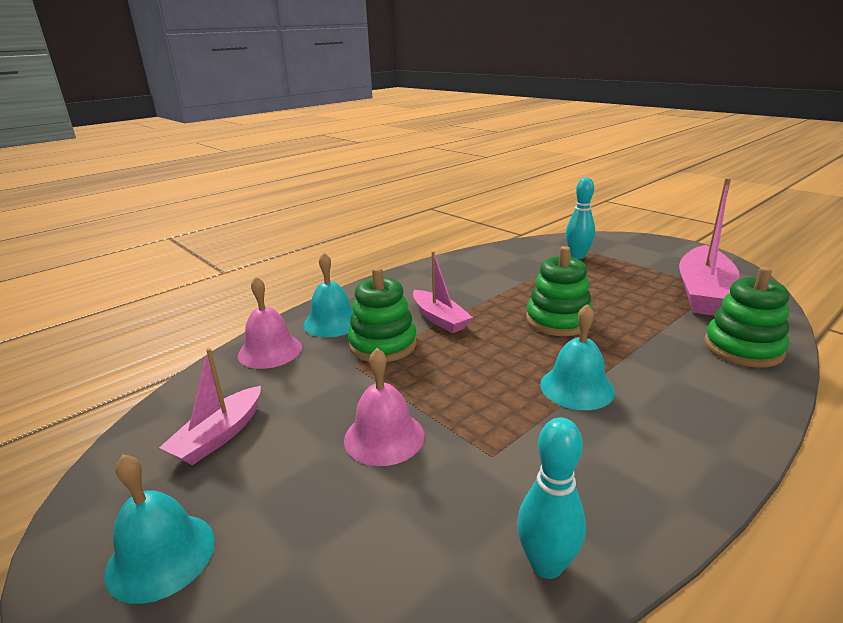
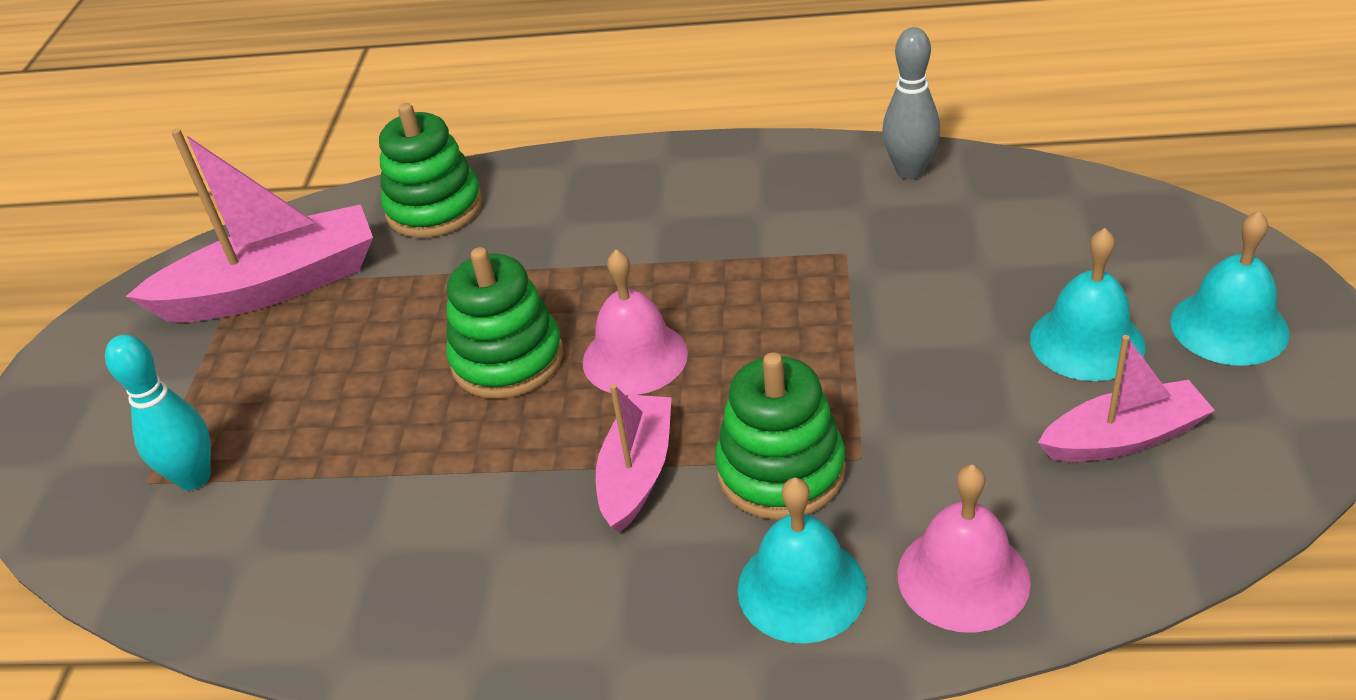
camera: 130 degrees left, 15 degrees up
(384, 437) = (927, 326): pink bell -> pink bell (635, 357)
(546, 565) = (910, 171): turquoise bowling pin -> grey bowling pin
(577, 387) = (662, 265): turquoise bell -> turquoise bell (1087, 342)

